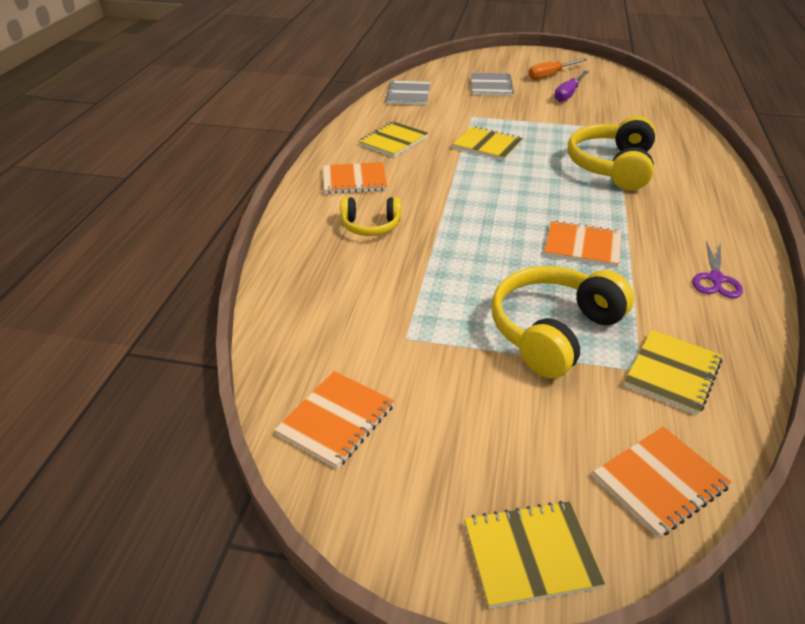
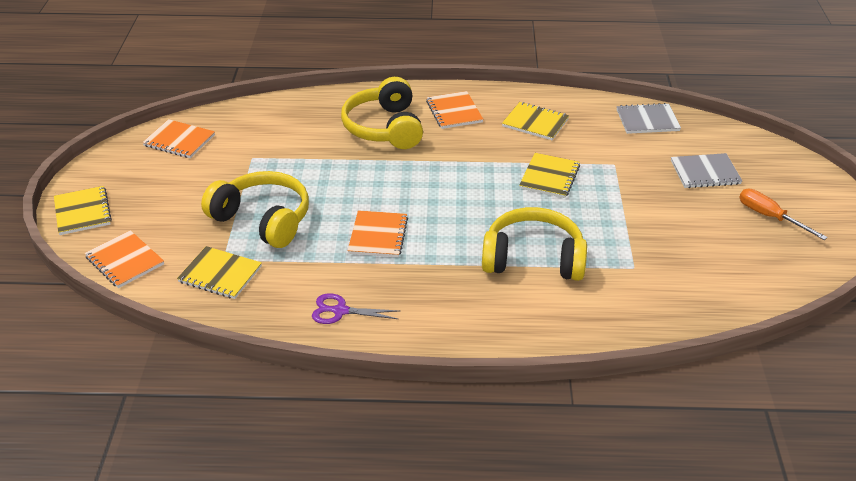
camera: 80 degrees right, 0 degrees up
(371, 226) = (384, 128): yellow headphones -> yellow headphones, size x1.75
(568, 94) = (715, 231): purple screwdriver -> none

